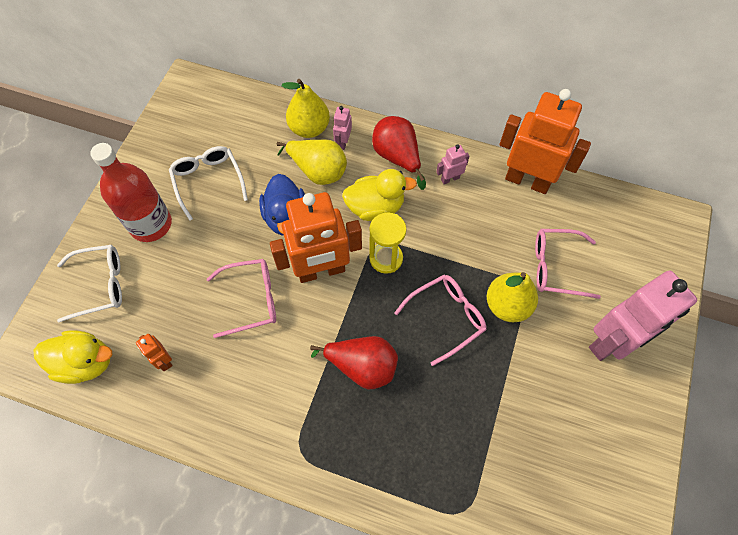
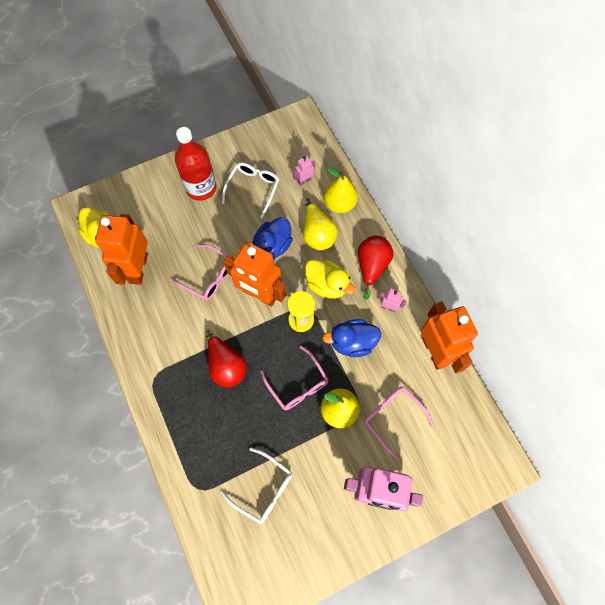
camera: 45 degrees right, 5 degrees up
(99, 285) = (146, 200): white glasses -> white glasses (263, 488)
(163, 360) = (138, 269): orange robot -> orange robot, size x2.35
(343, 142) = (350, 229): pink robot -> pink robot (304, 181)
(446, 318) = (297, 384): pink glasses -> pink glasses turned 45 degrees clockwise
(453, 236) = (352, 342): none -> blue duck

